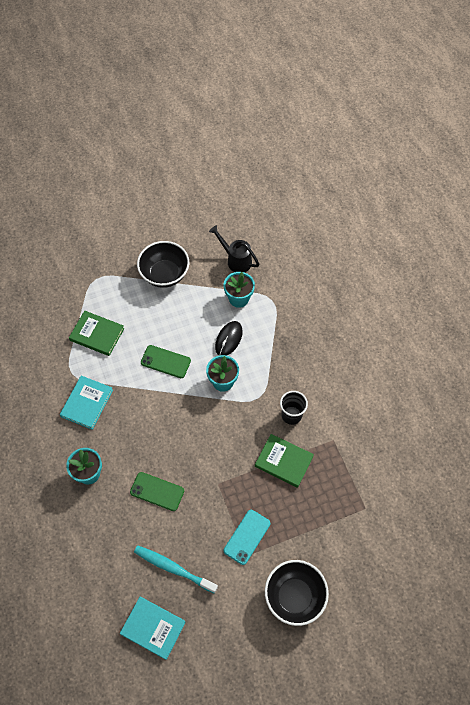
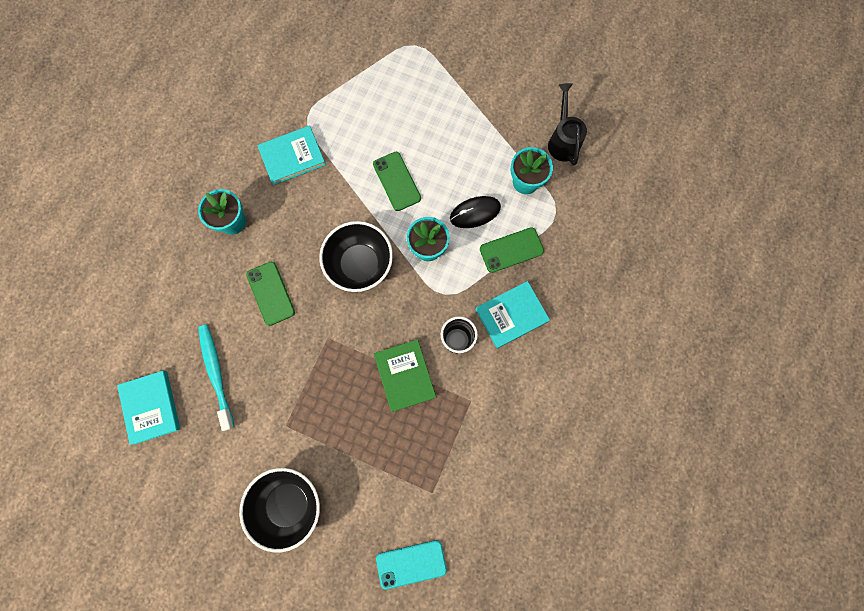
camera: 45 degrees right, 15 degrees up
(97, 334) = (363, 100): green book -> none
(165, 274) = (481, 96): black bowl -> black bowl (360, 264)
(247, 537) = (303, 410): turquoise phone -> turquoise phone (411, 564)
(269, 341) = (511, 250): none -> green phone
(306, 375) = (511, 315): none -> turquoise book

